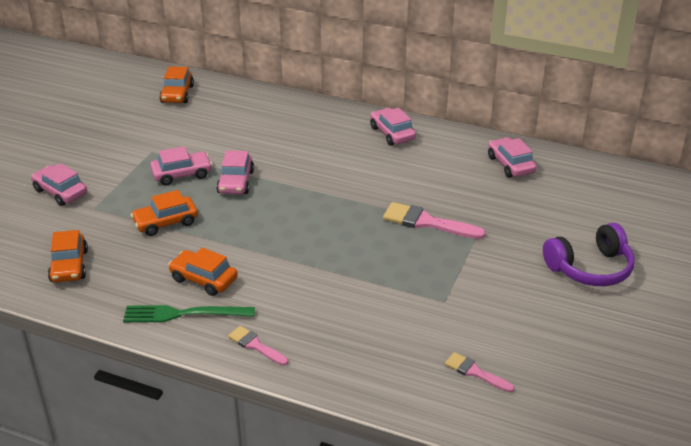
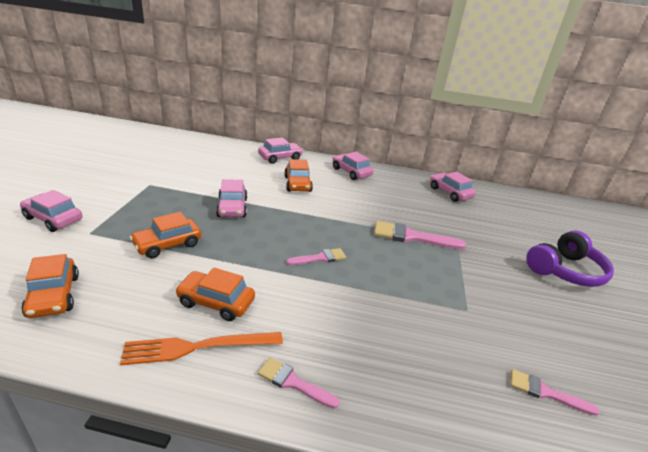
camera: 15 degrees left, 5 degrees down
(177, 94) = (170, 145): orange car -> orange car (297, 184)
(182, 174) = (180, 202): pink car -> pink car (280, 158)
(183, 314) = (198, 347): green fork -> orange fork
(314, 242) = (320, 258): none -> pink brush

